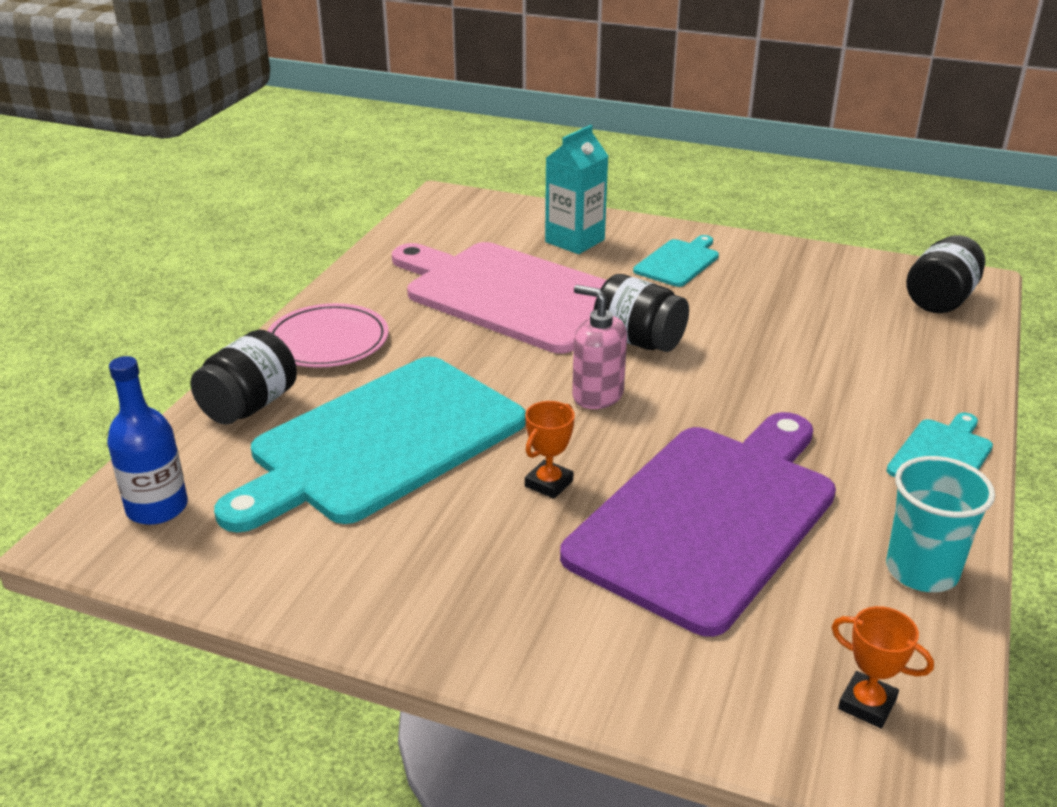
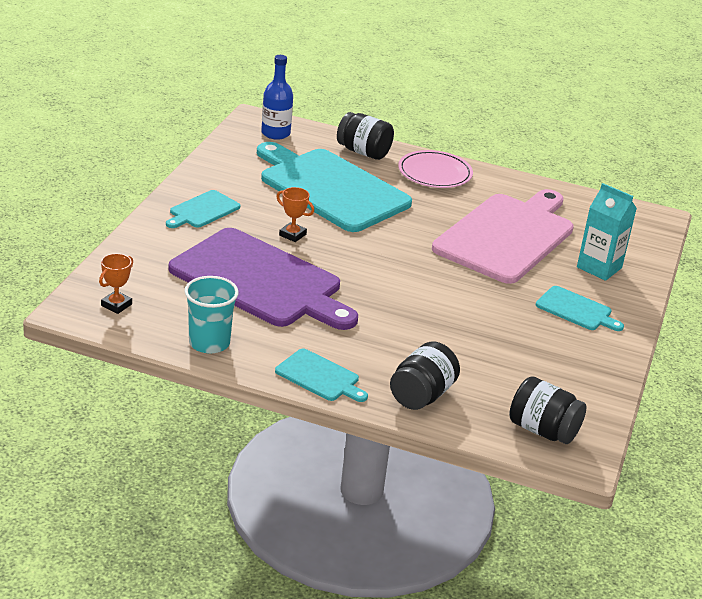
camera: 85 degrees right, 0 degrees up
(479, 599) = (203, 210): none -> turquoise cutting board
(597, 395) = (382, 257): pink soap dispenser -> none
(638, 341) = (452, 279): black jar -> black jar (422, 395)

